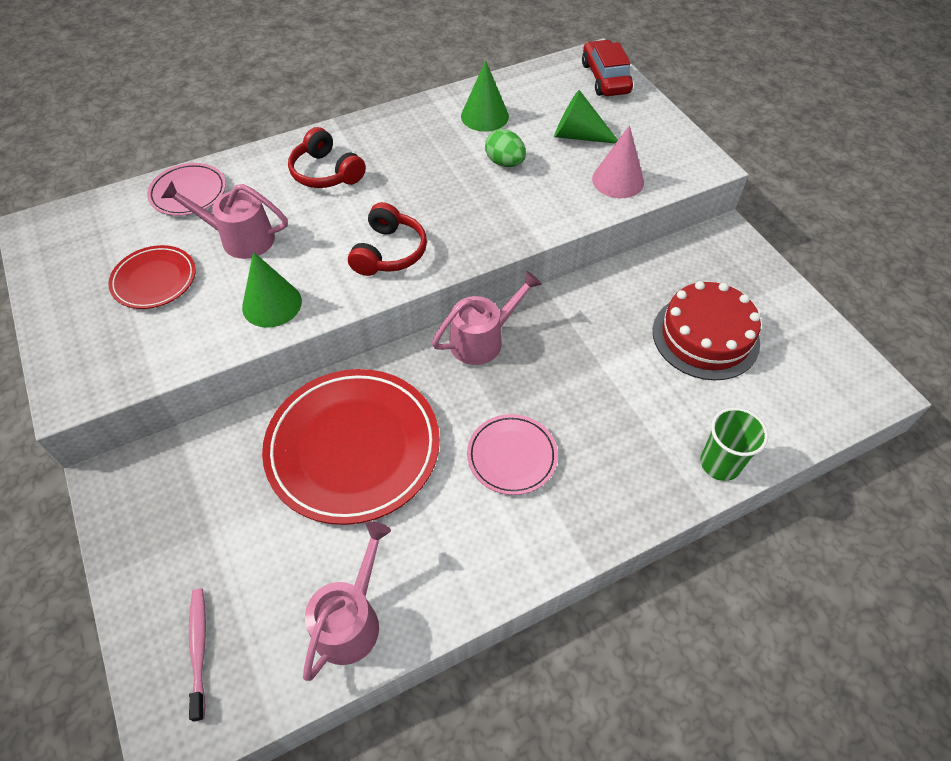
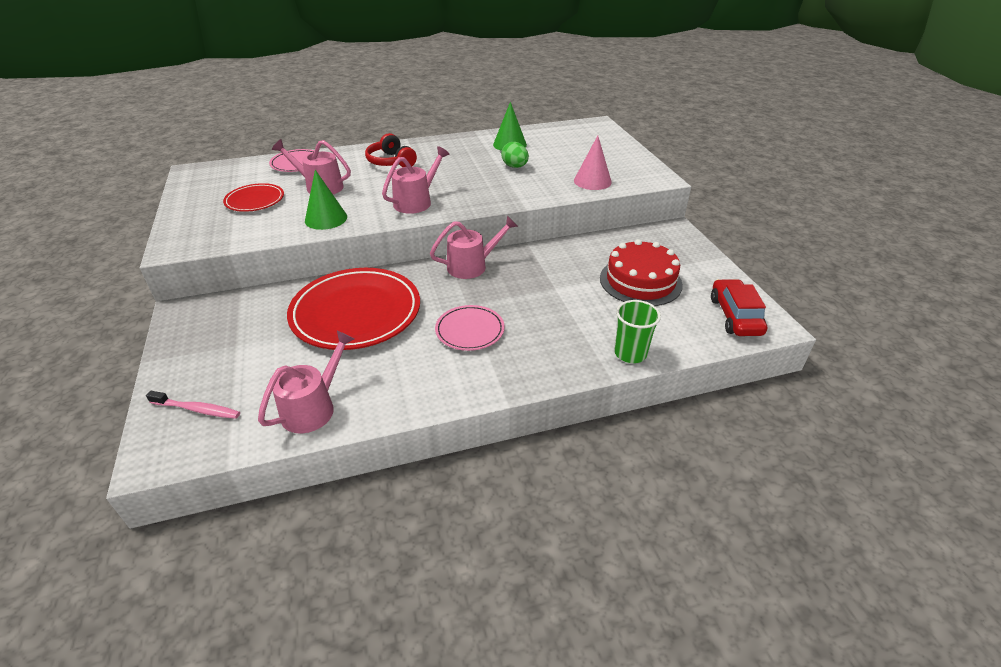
camera: 10 degrees right, 15 degrees down
(199, 649) = (197, 409): pink toothbrush -> pink toothbrush turned 105 degrees clockwise
(389, 252) = (416, 201): red headphones -> pink watering can
(578, 136) = (572, 158): green cone -> none
(605, 78) = (601, 133): red car -> red car (735, 316)

